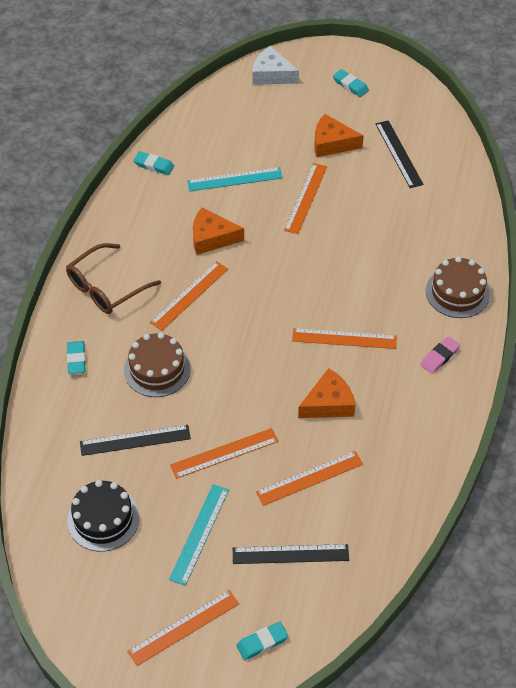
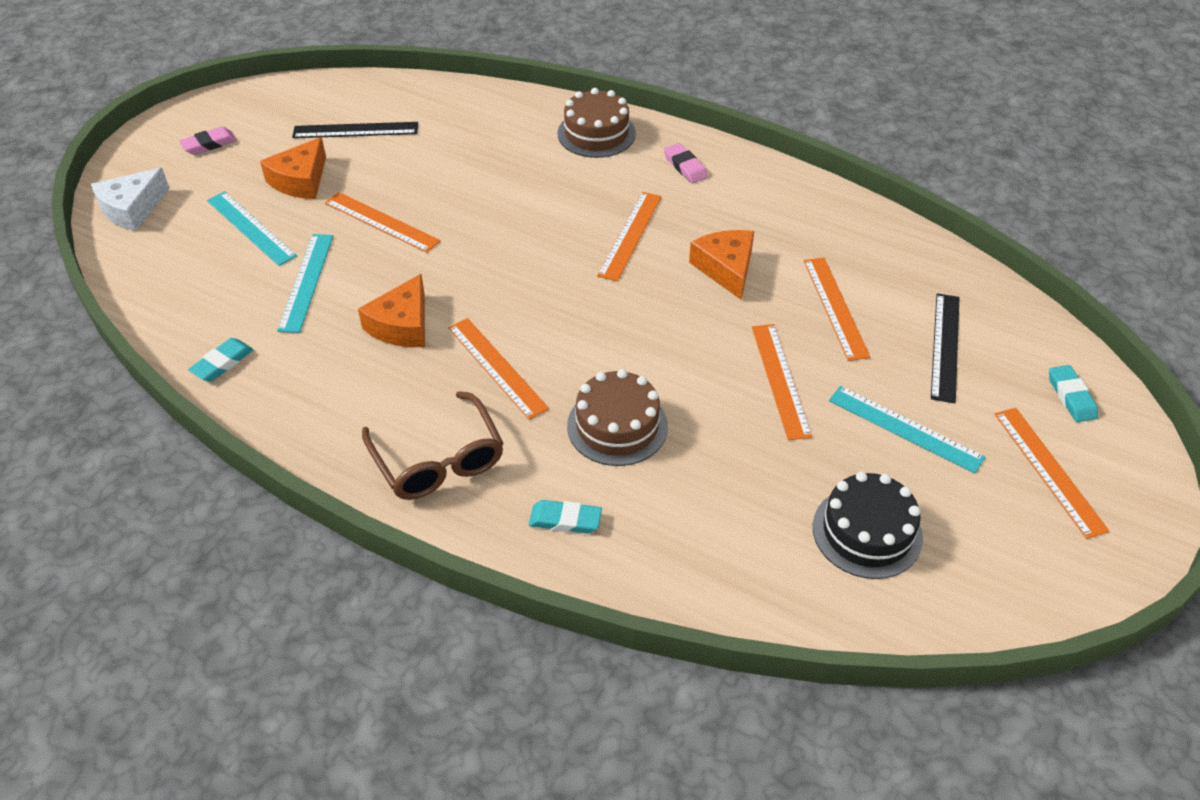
camera: 75 degrees left, 5 degrees down
(135, 440) = (736, 472): black ruler -> none
(275, 136) = (251, 228): none -> turquoise ruler
(350, 85) = (209, 144): turquoise eraser -> pink eraser

